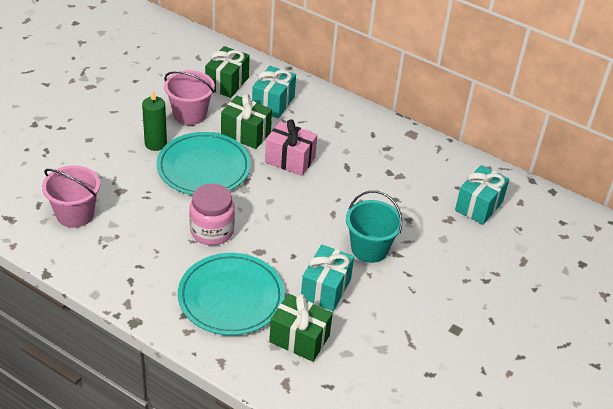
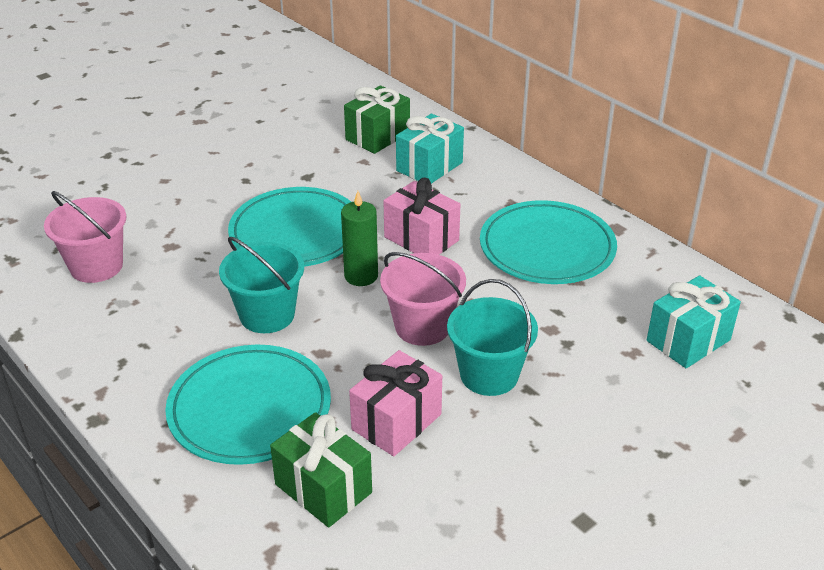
camera: 20 degrees right, 5 degrees down
(155, 144) = (247, 196): green candle -> green candle (361, 276)
(190, 114) = (310, 167): pink bucket -> pink bucket (422, 327)
(212, 231) = (267, 315): pink jar -> turquoise bucket
(246, 134) = (374, 198): green gift -> none
(325, 289) = (396, 422): turquoise gift -> pink gift
(373, 155) = (547, 248): none -> turquoise plate

